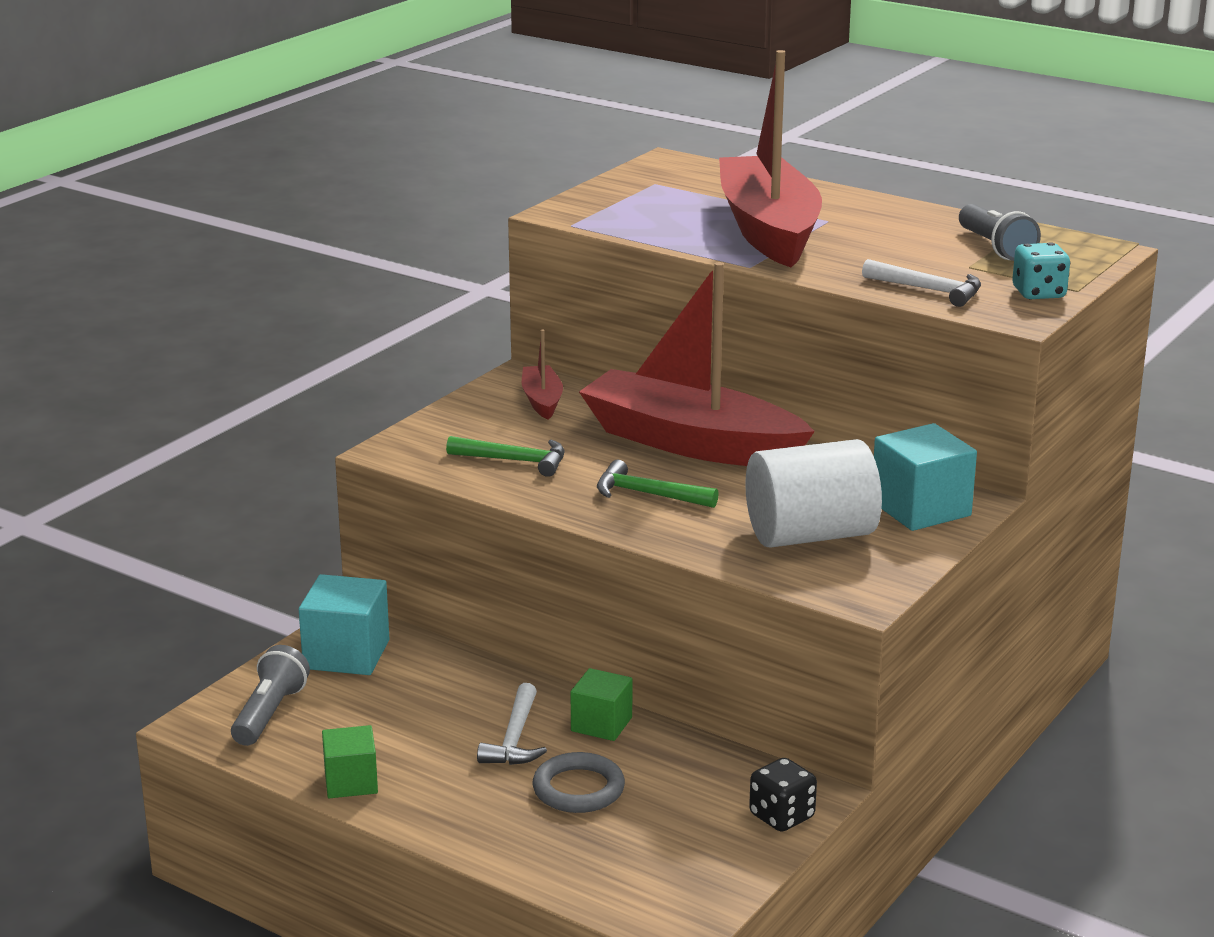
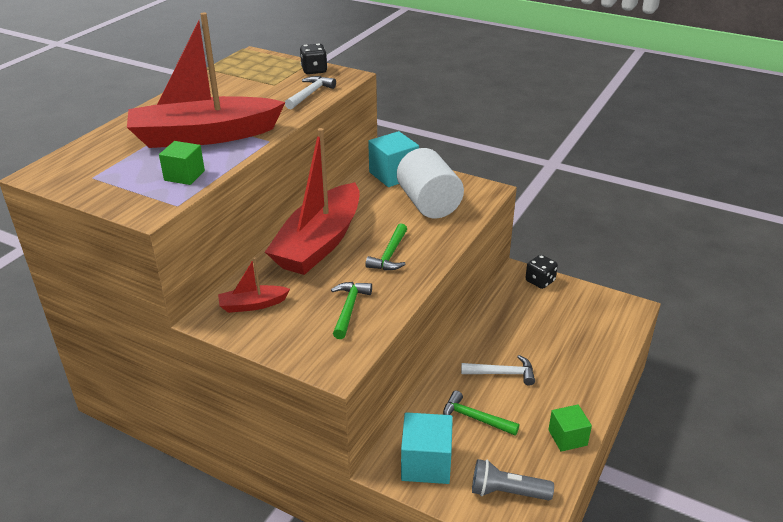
camera: 95 degrees left, 10 degrees up
(420, 701) = (474, 418): none -> green hammer
(578, 789) = (541, 346): grey ring -> none
(601, 724) = (479, 342): green cube -> green cube (184, 175)
(995, 248) = (246, 78): grey flashlight -> none
(1038, 293) = (314, 70): turquoise dice -> black dice

